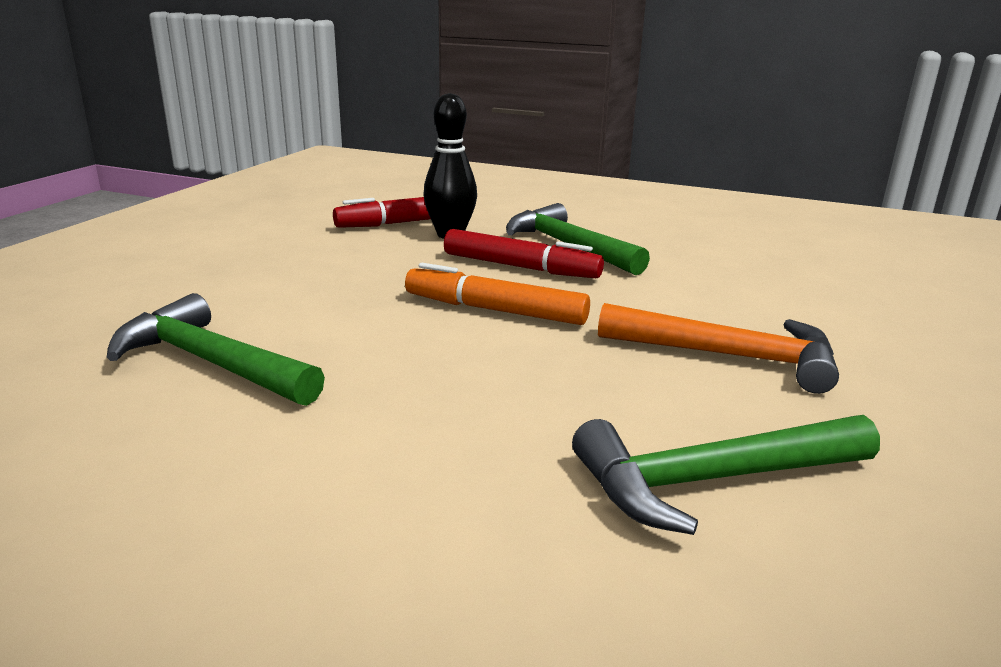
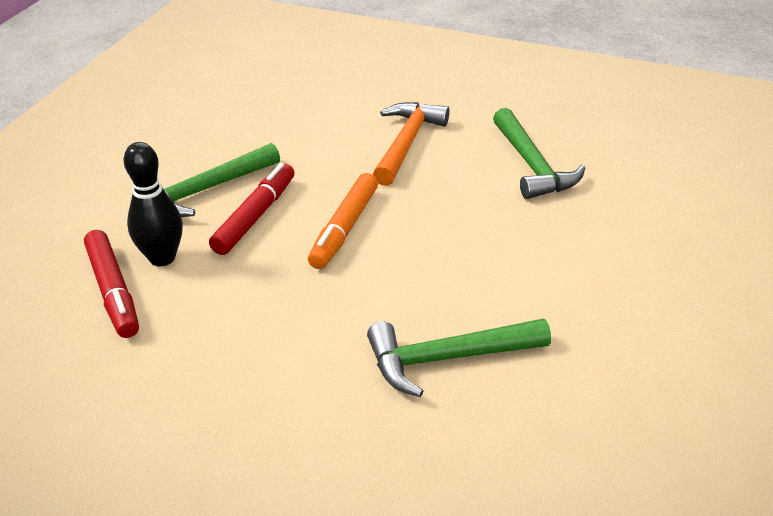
camera: 90 degrees left, 15 degrees up
(211, 363) = (447, 358): green hammer -> green hammer turned 45 degrees clockwise

